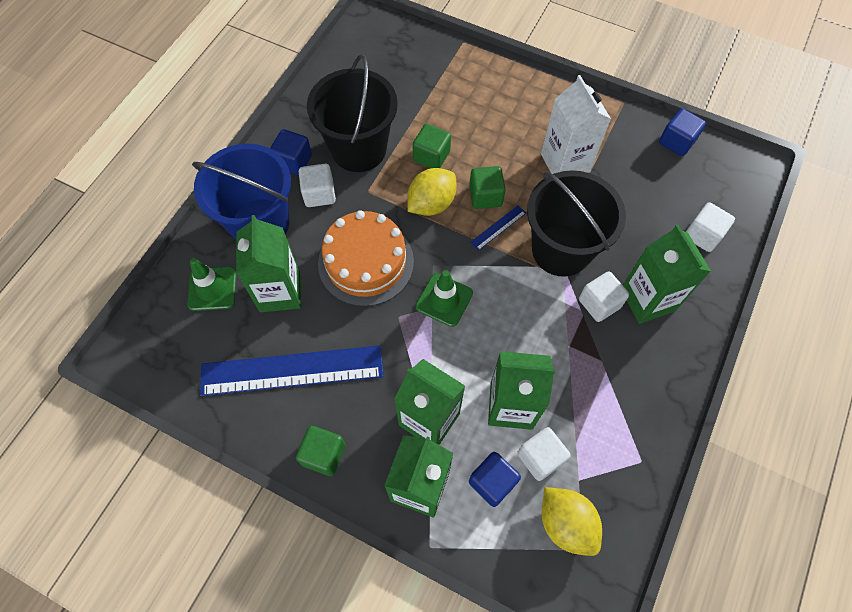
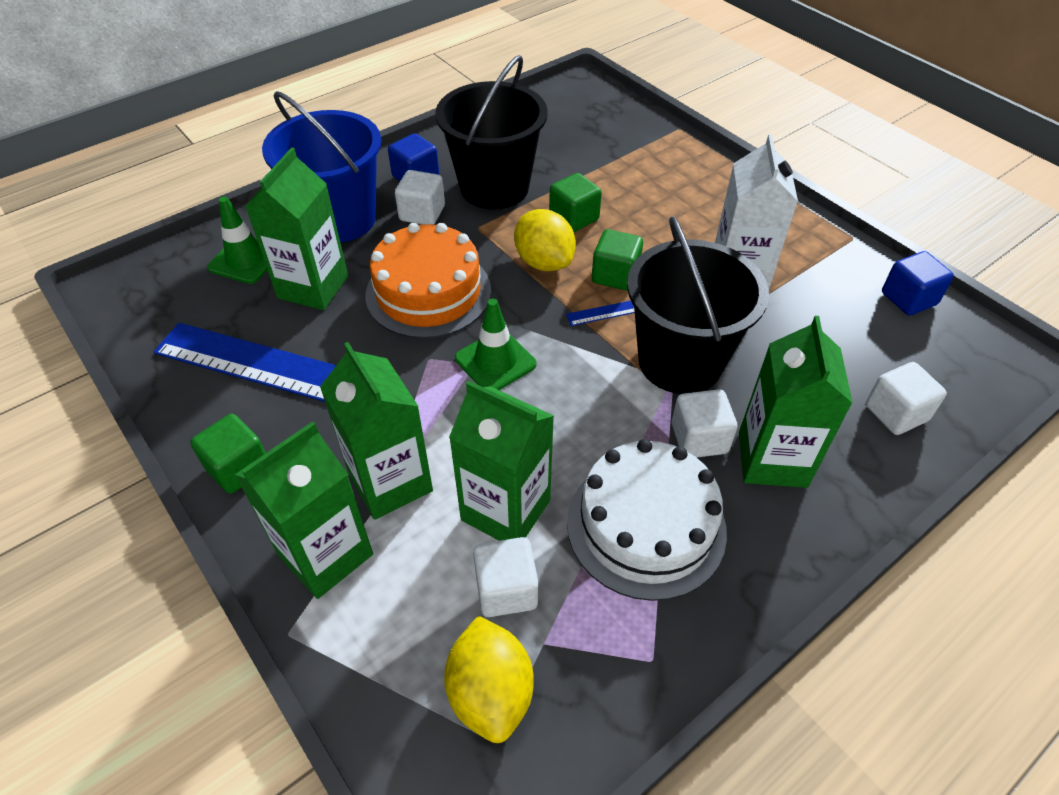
camera: 25 degrees right, 15 degrees down
(431, 204) = (544, 262): yellow lemon -> yellow lemon turned 75 degrees clockwise
(492, 482) = (422, 591): blue cube -> none
(597, 378) = (646, 526): none -> white cake

